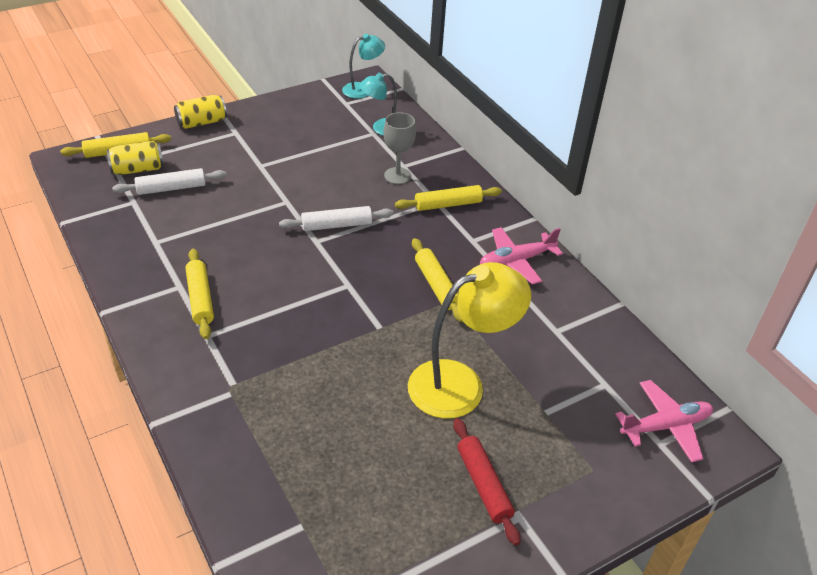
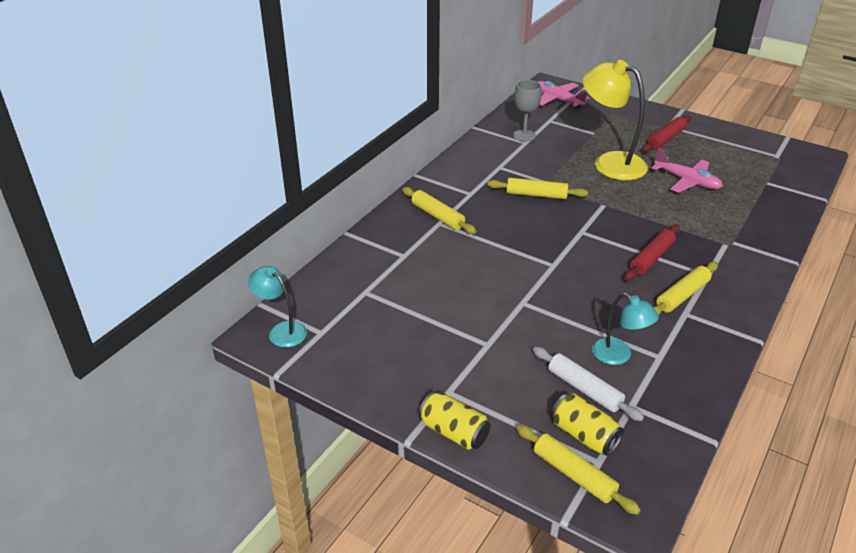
camera: 115 degrees left, 5 degrees down
(266, 310) = (651, 258): none -> red rolling pin
(336, 225) = (523, 262): white rolling pin -> none
(381, 128) = (352, 290): turquoise lamp -> turquoise lamp (618, 356)
(397, 176) = (422, 254): grey goblet -> grey goblet (524, 135)
(436, 285) = (536, 195): yellow rolling pin -> yellow rolling pin turned 60 degrees clockwise
(516, 261) = (474, 170): pink plane -> pink plane (687, 181)

